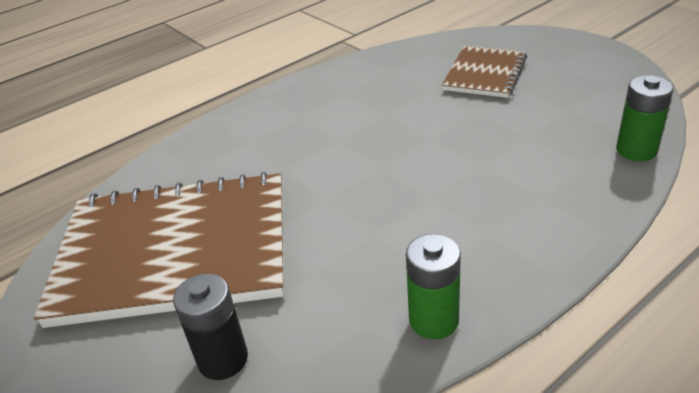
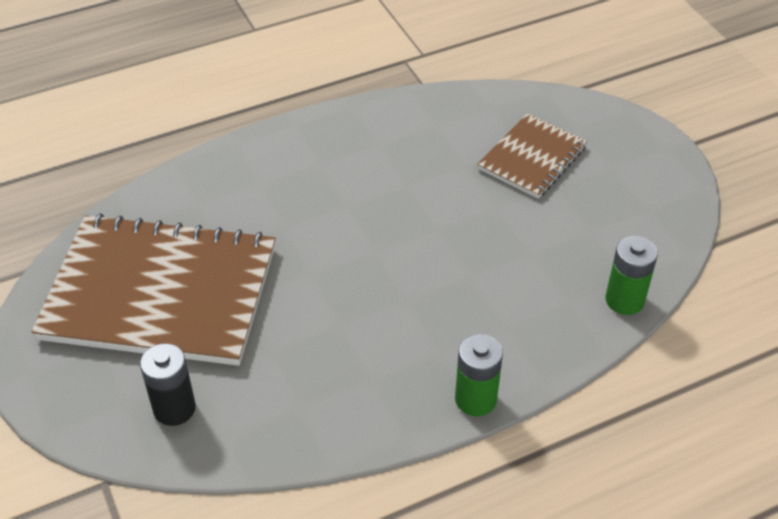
camera: 10 degrees right, 10 degrees up
(434, 320) = (354, 422): green battery -> green battery (475, 399)

